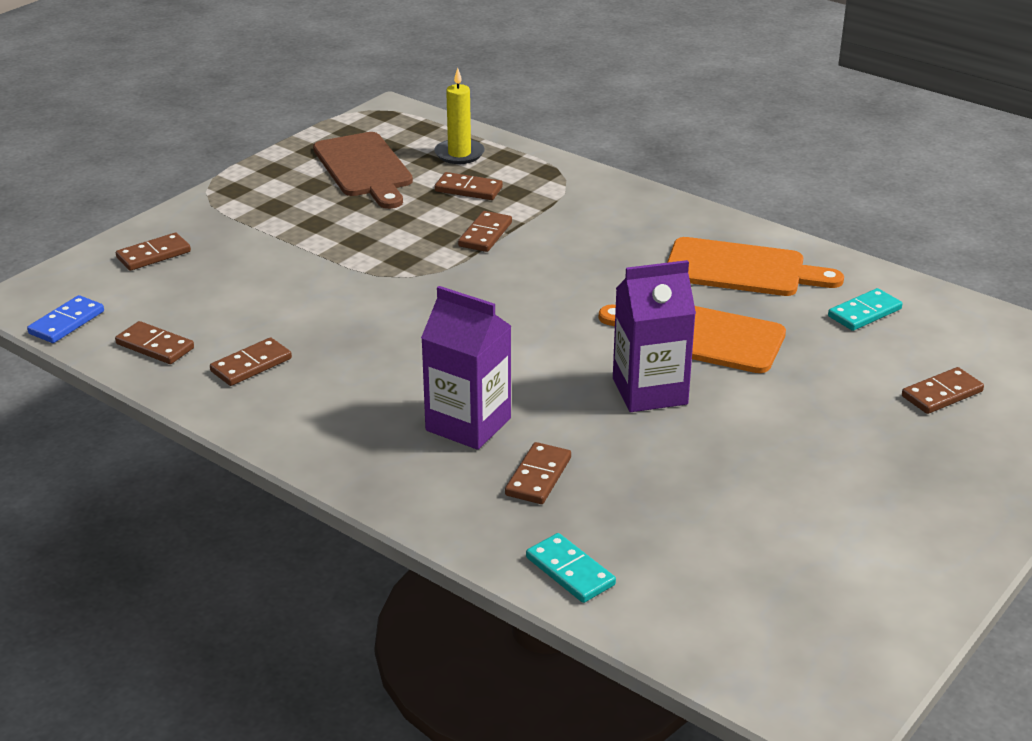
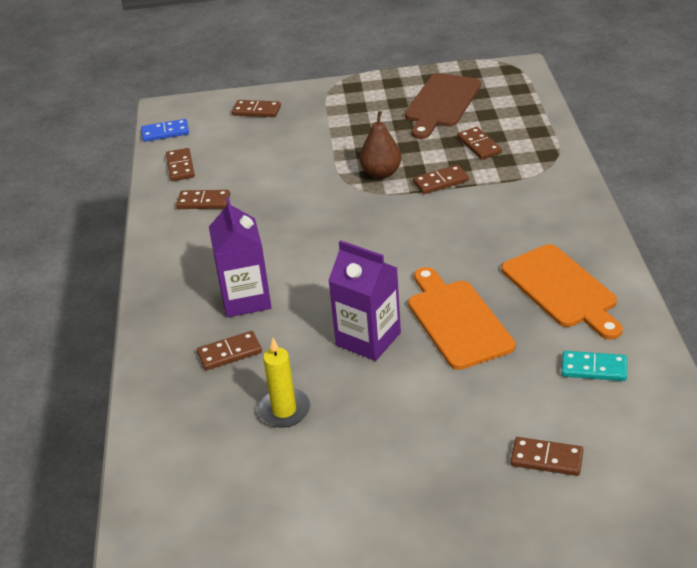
camera: 50 degrees right, 5 degrees up
(410, 252) = (381, 173): none -> brown pear
(459, 154) = (512, 117): yellow candle -> yellow candle (284, 410)
(570, 571) = (159, 418): turquoise domino -> none

